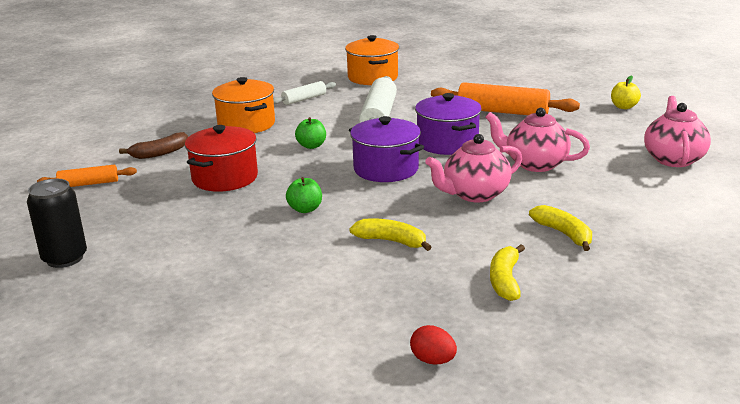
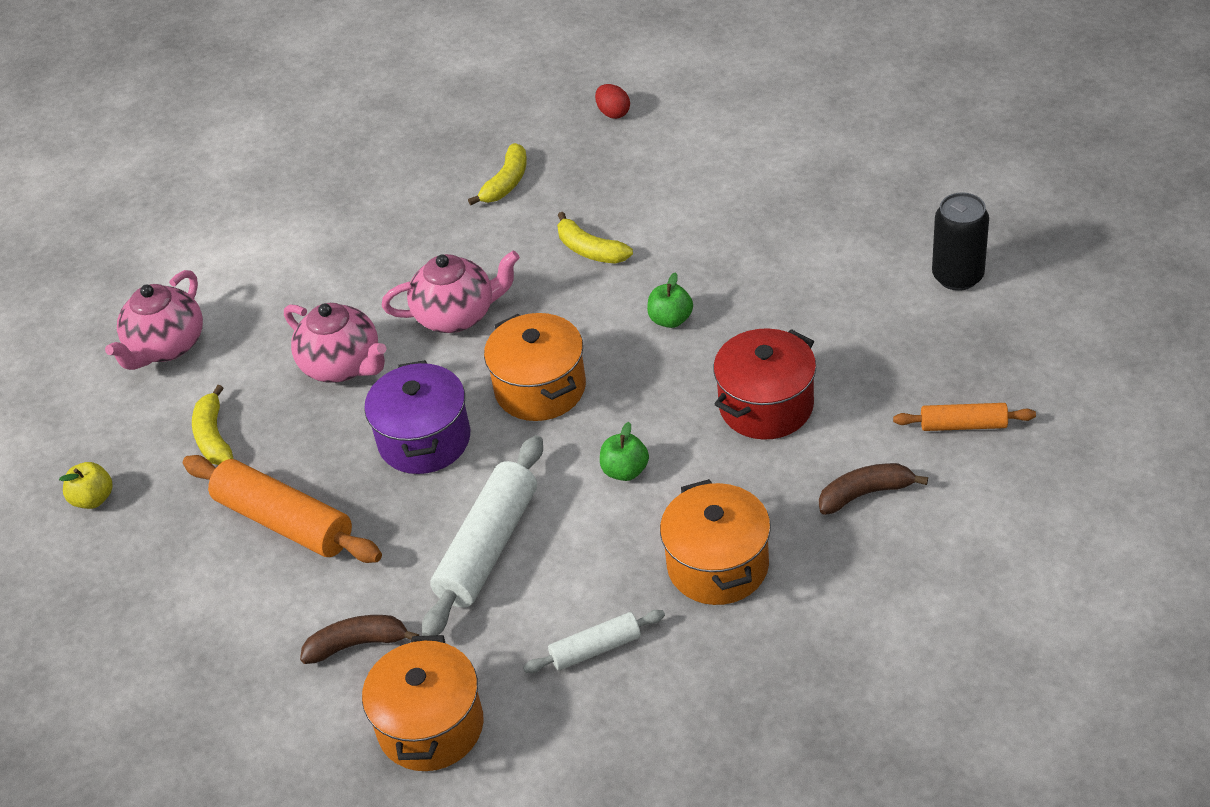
camera: 160 degrees left, 20 degrees up
(386, 169) = (540, 388): purple pot -> orange pot
(425, 89) = (357, 644): none -> brown banana
(564, 234) = (406, 234): yellow banana -> yellow banana (213, 437)

